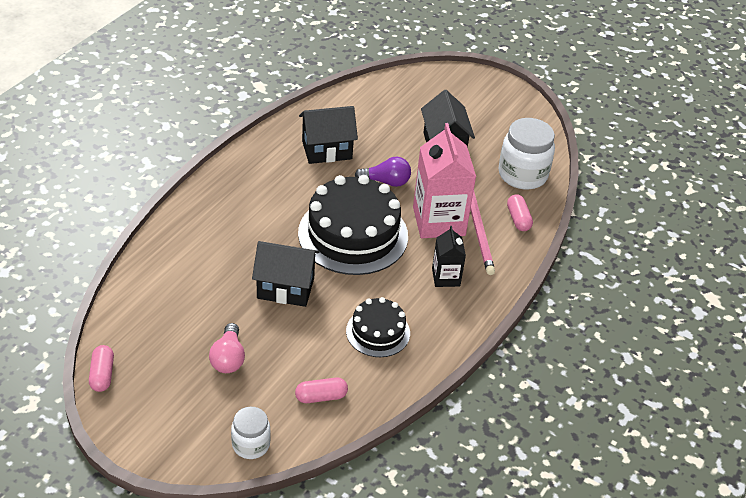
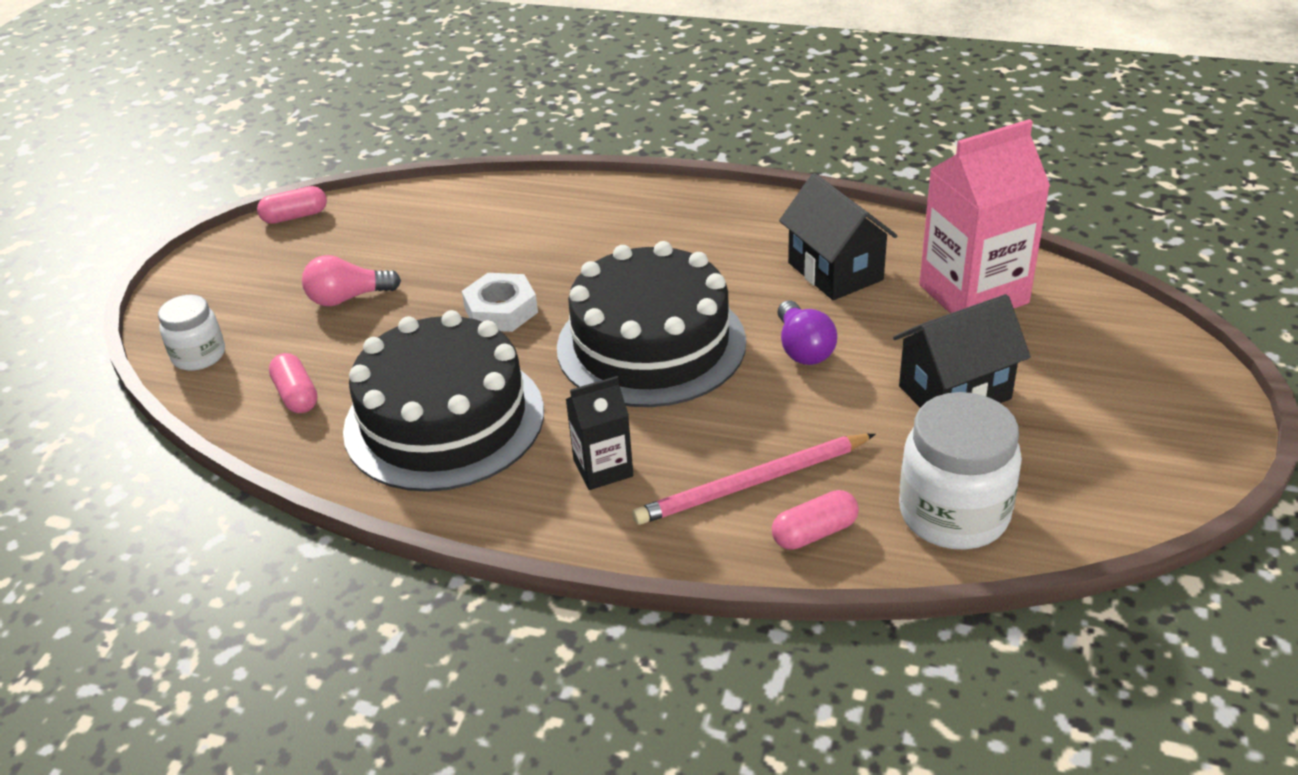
camera: 80 degrees right, 5 degrees down
(285, 288) = (501, 310): black house -> white nut
(378, 332) = (444, 420): black cake -> black cake, size x1.86
(439, 221) = (741, 430): pink carton -> pink carton (973, 294)

